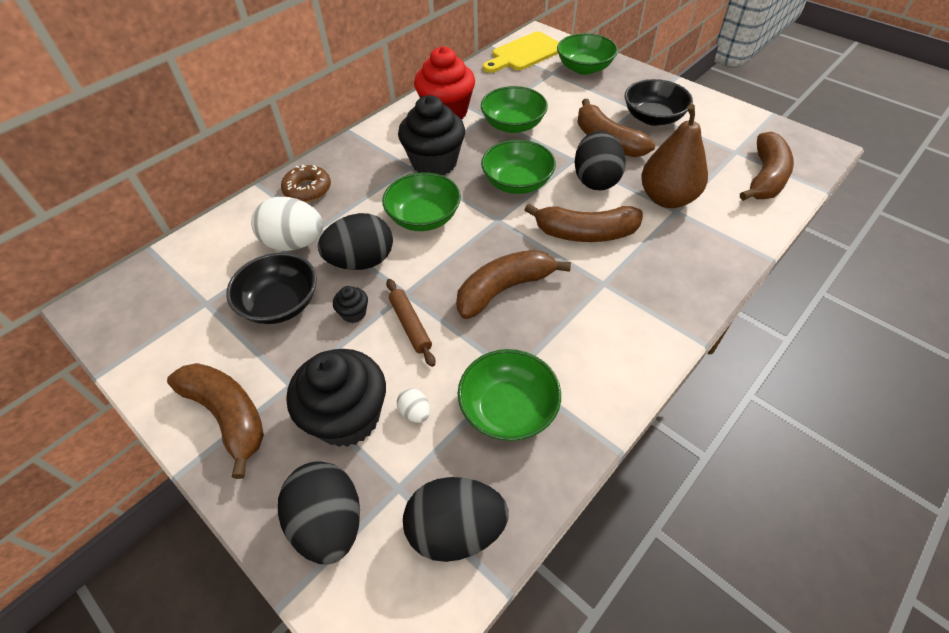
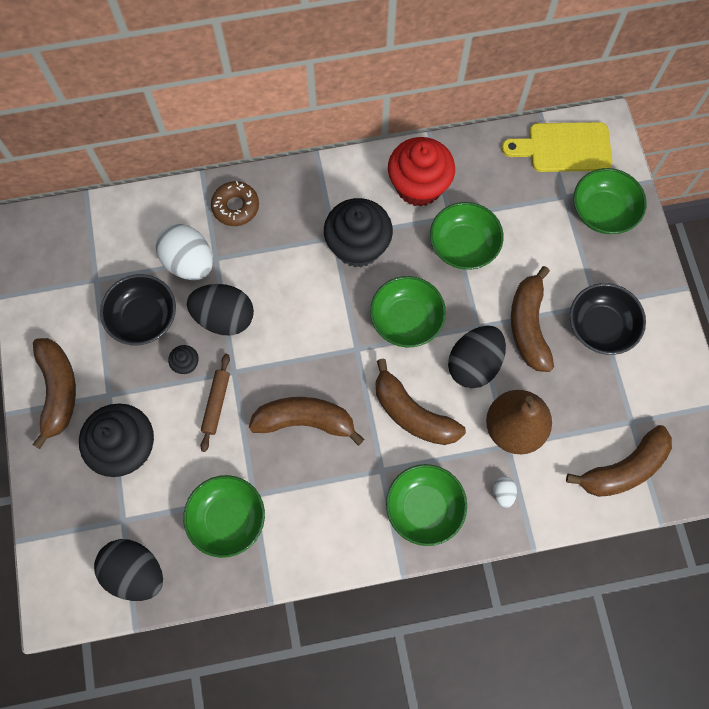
camera: 35 degrees right, 20 degrees up
(329, 523) = (70, 512): black egg -> none
(415, 412) = (169, 476): white egg -> white egg (503, 493)
(424, 218) = (302, 305): green bowl -> green bowl (424, 508)

